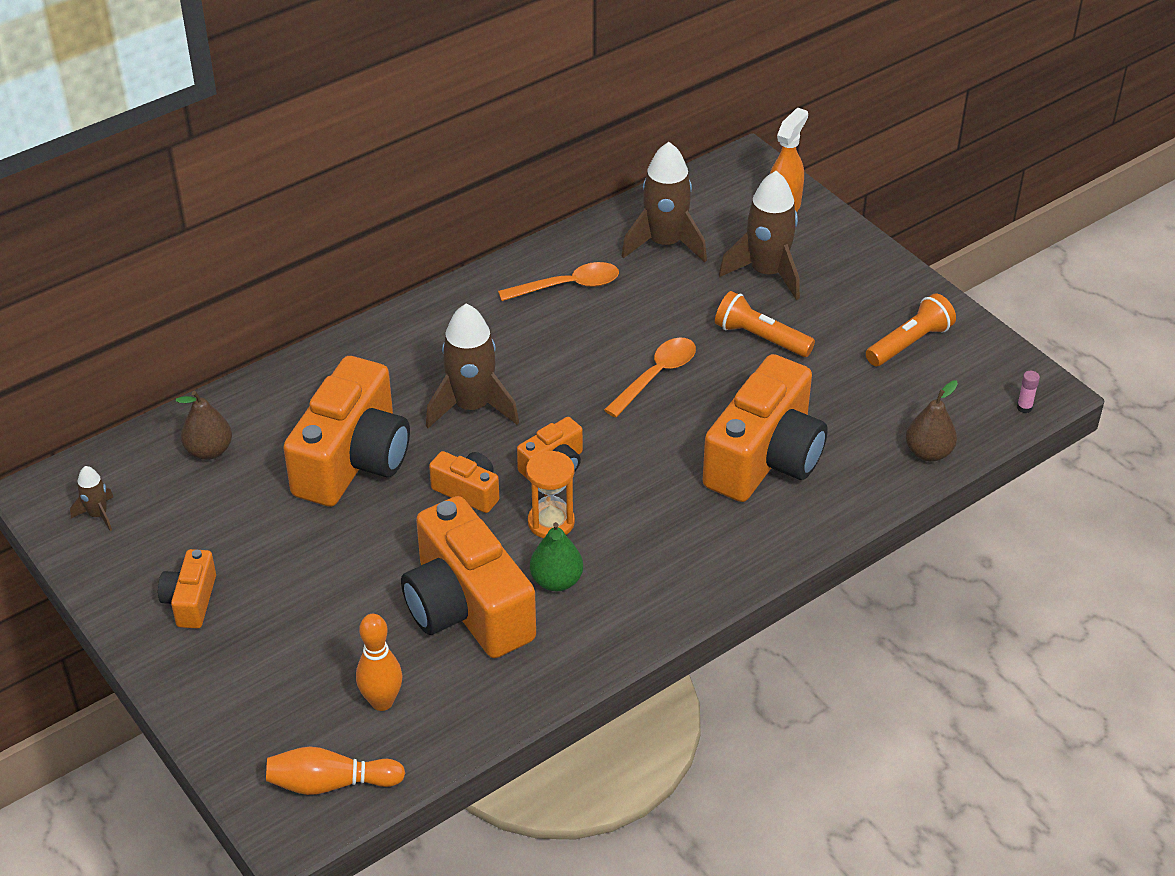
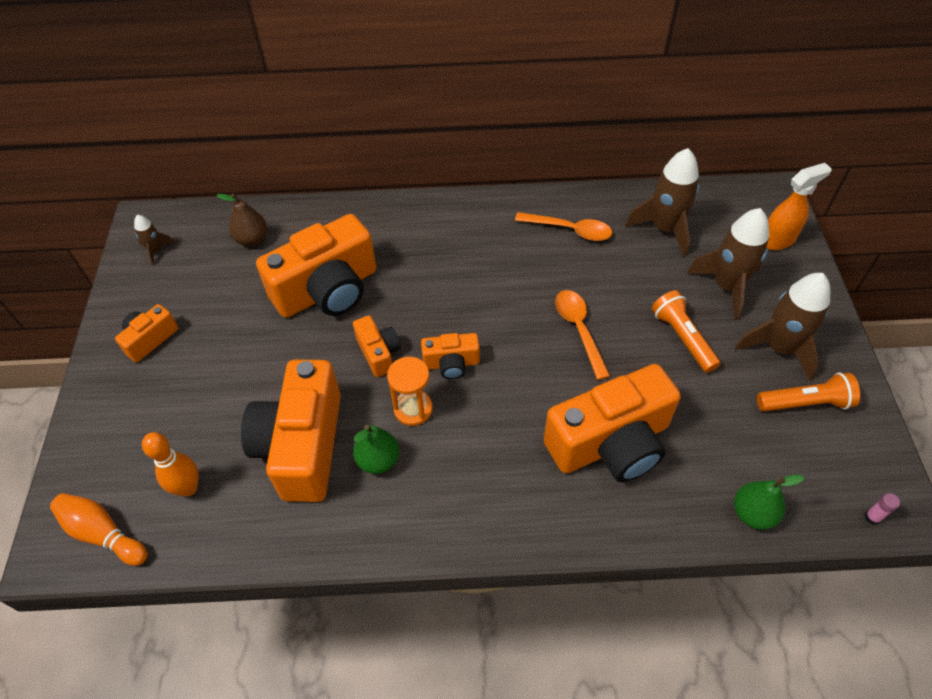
camera: 35 degrees right, 10 degrees up
(472, 407) = (433, 289): brown rocket -> brown rocket (779, 348)
(656, 376) = (579, 330): orange spoon -> orange spoon turned 90 degrees counterclockwise
(928, 453) = (753, 513): brown pear -> green pear

